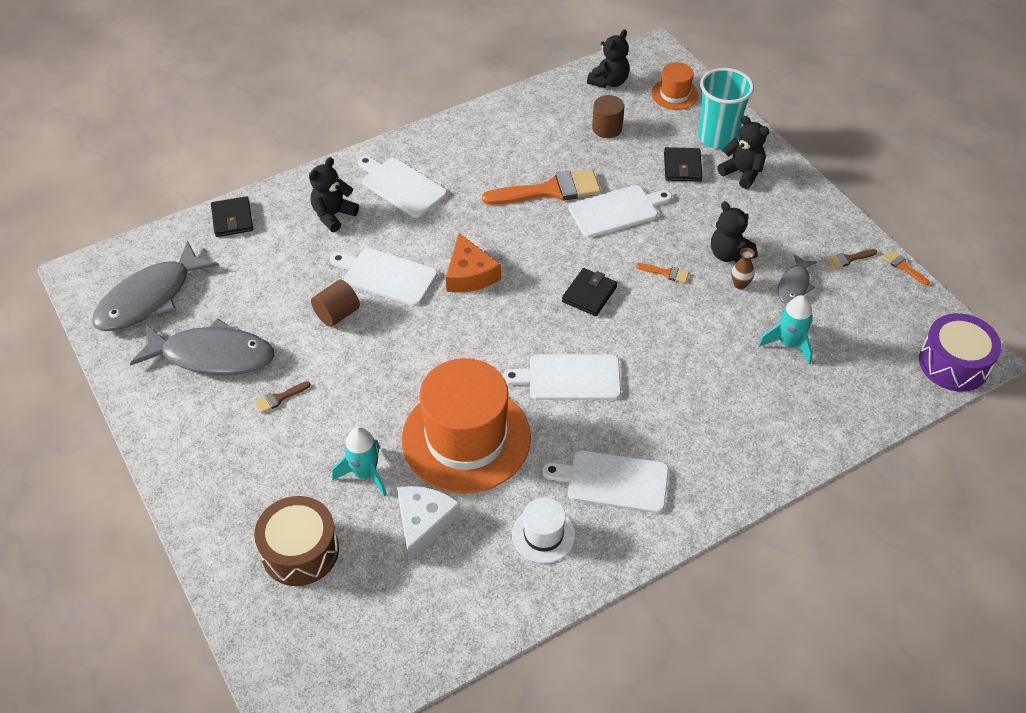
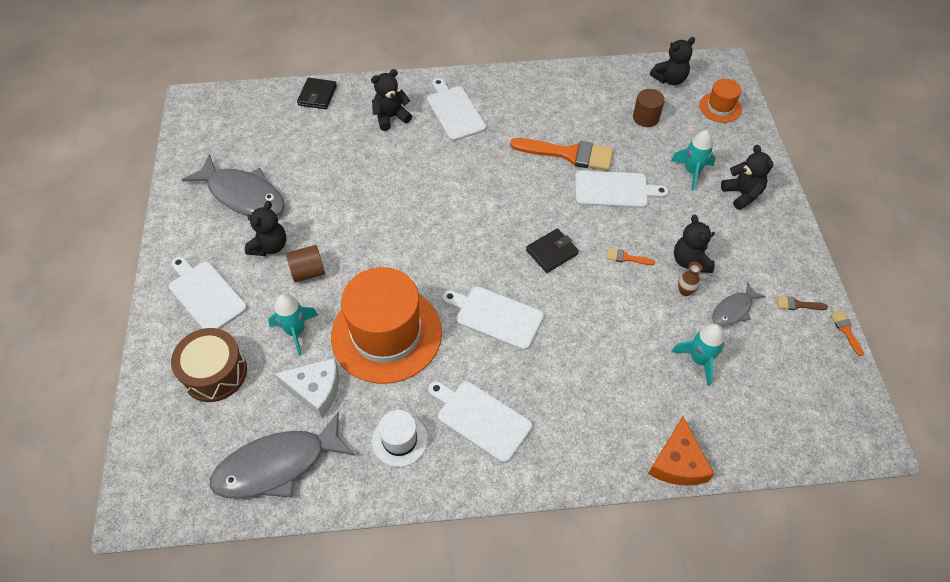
camera: 25 degrees right, 5 degrees up
(150, 298) = (227, 135): grey fish -> grey fish (277, 465)
(279, 398) = (269, 246): brown brush -> black teddy bear
(337, 314) = (349, 196): brown cylinder -> brown cylinder (308, 272)
(386, 276) = (402, 179): white cutting board -> white cutting board (205, 295)
(424, 523) = (315, 390): white cheese -> white cheese turned 60 degrees clockwise
(469, 274) = (466, 201): orange cheese -> orange cheese (677, 462)
(666, 273) = (626, 258): orange brush -> orange brush turned 150 degrees clockwise
(682, 167) = (692, 171): black wallet -> turquoise rocket
(717, 137) = (737, 156): turquoise cup -> none
(953, 363) = (845, 439): purple drum -> none

